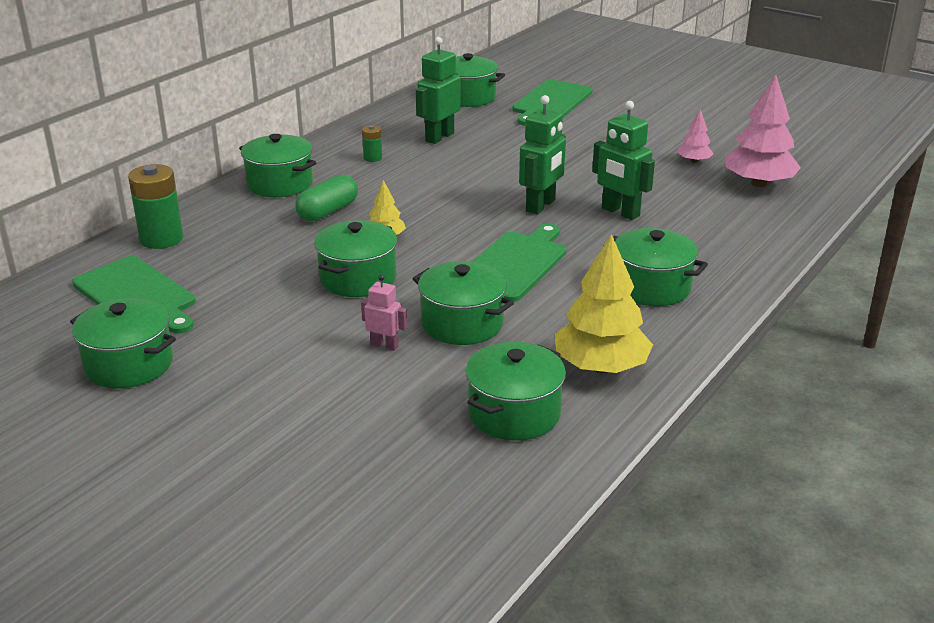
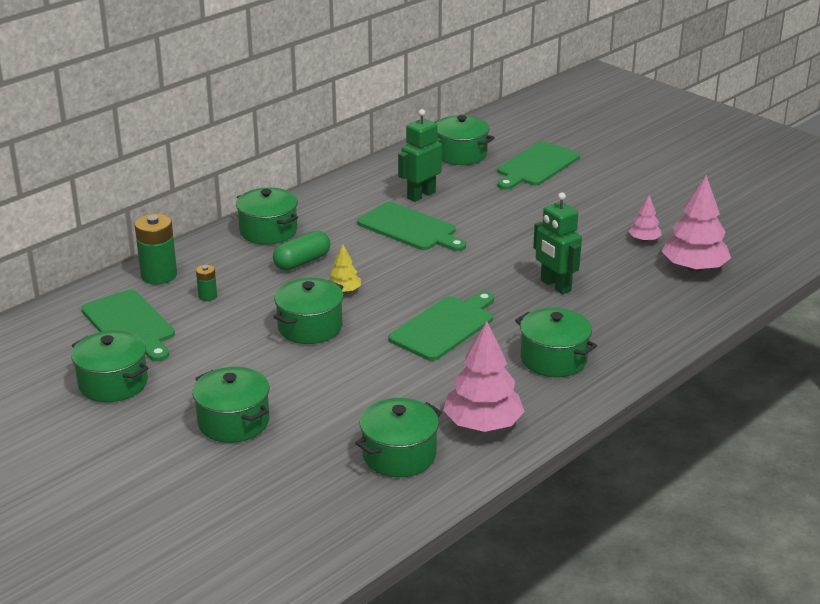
camera: 10 degrees right, 0 degrees up
(373, 158) = (355, 212): green battery -> green battery (207, 296)
(384, 345) = (315, 388): pink robot -> none
(438, 169) = (410, 228): none -> green cutting board
(462, 324) = (383, 376): green pot -> green pot (233, 422)
(541, 206) = (487, 273): green robot -> none
(600, 367) = (482, 424): yellow tree -> pink tree

